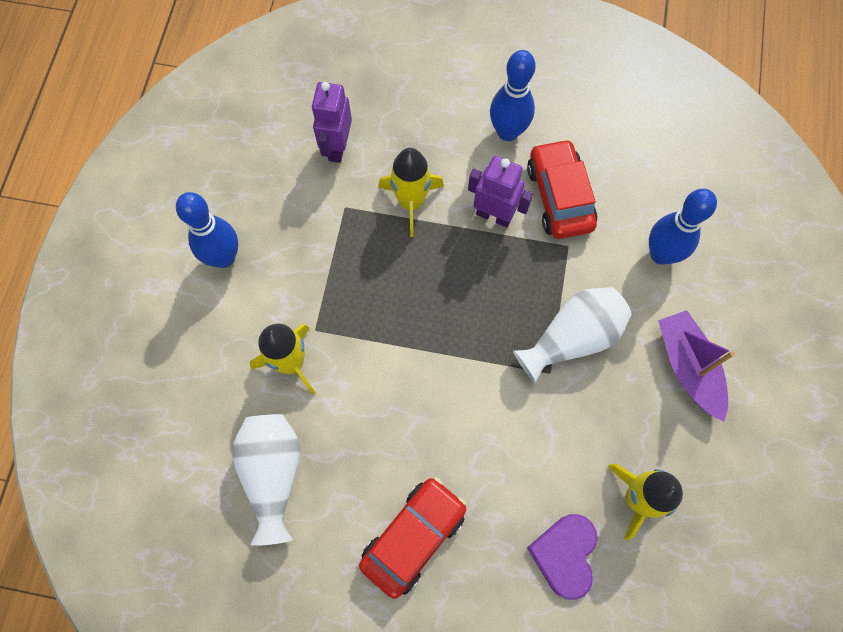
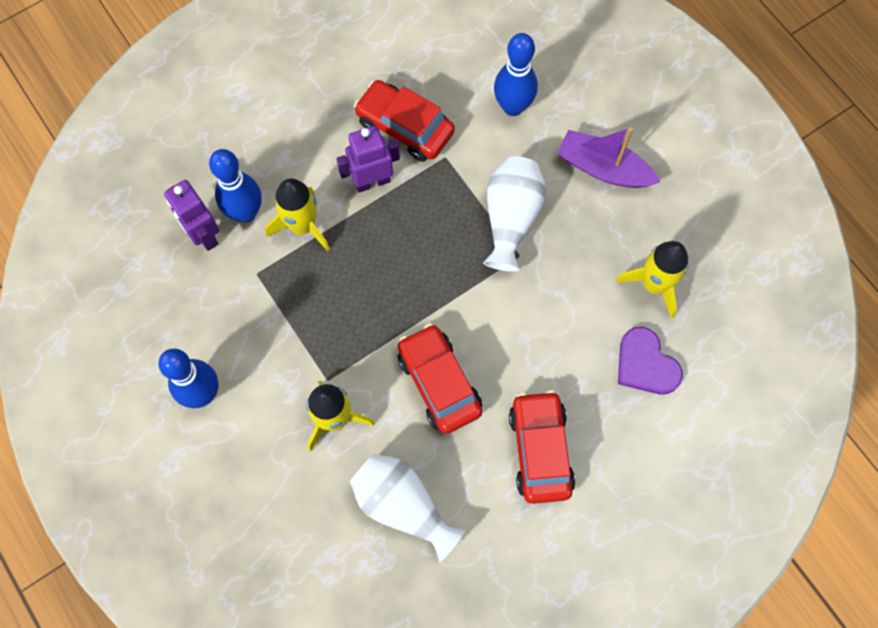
camera: 45 degrees left, 0 degrees up
(391, 410) = (439, 383): none -> red car
(507, 132) = (320, 112): blue bowling pin -> blue bowling pin (245, 213)

